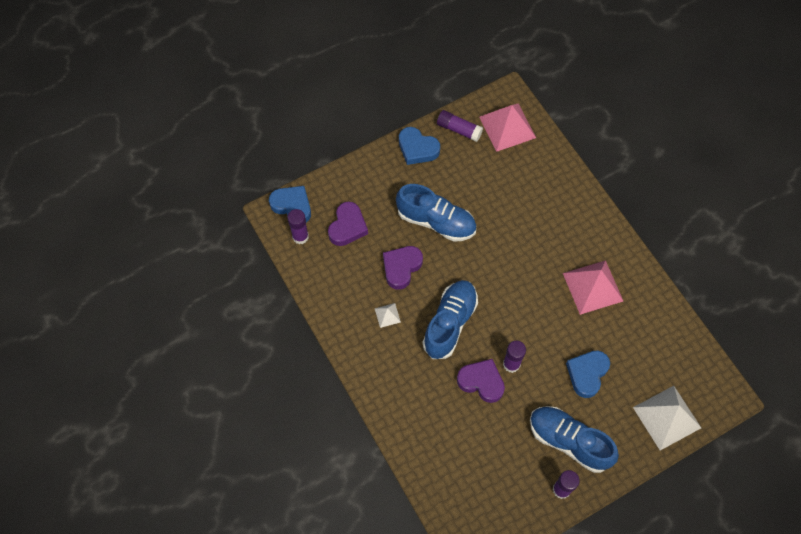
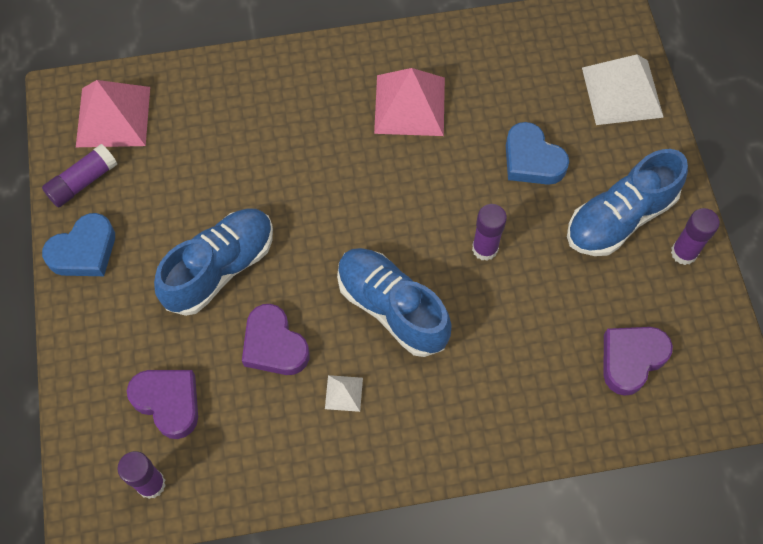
camera: 70 degrees left, 0 degrees up
(292, 206) = (89, 479): blue heart -> none
(481, 382) = (497, 297): purple heart -> purple heart (631, 359)

